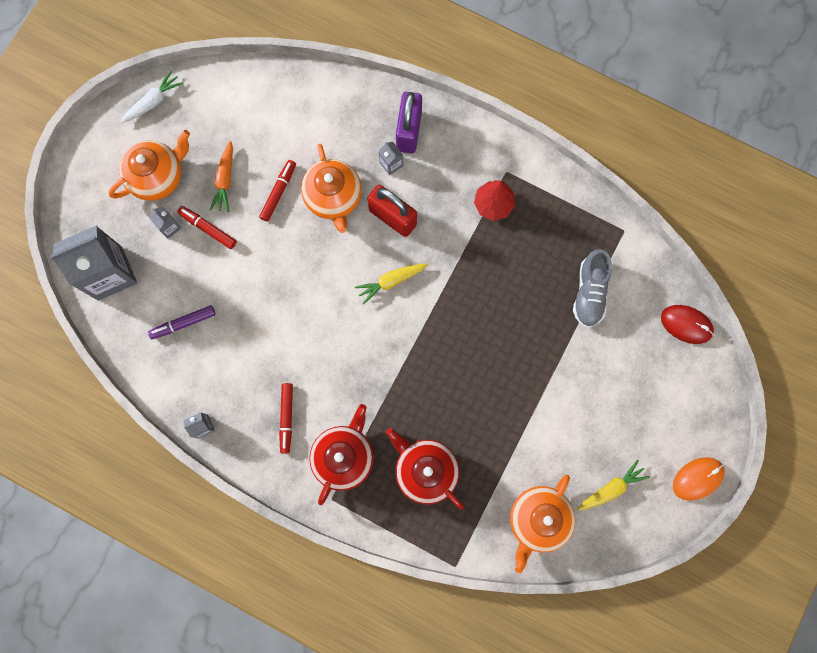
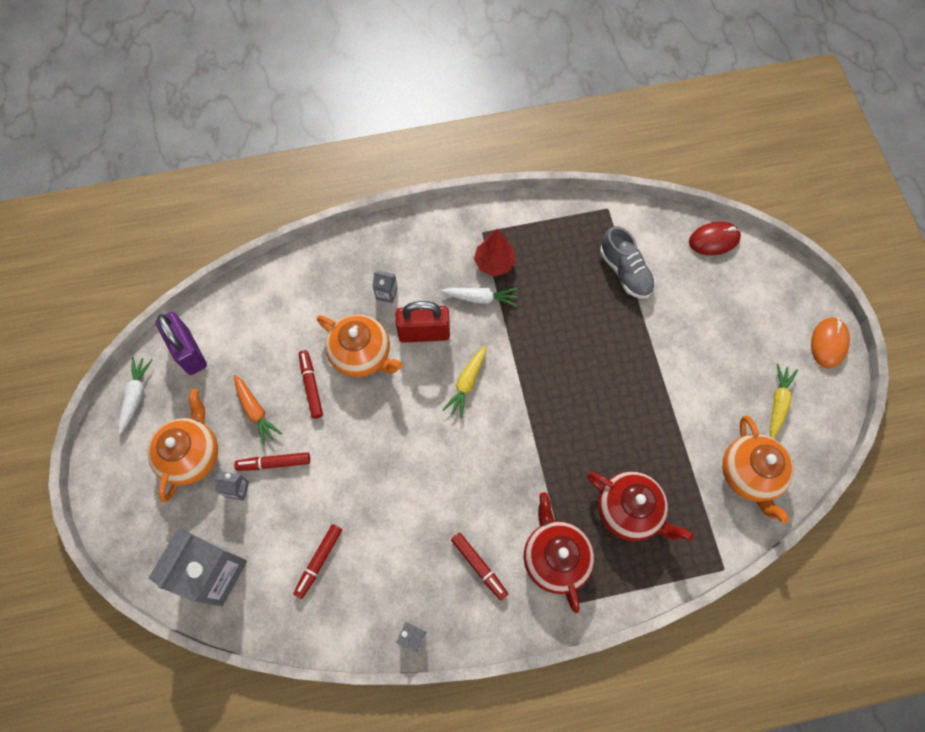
camera: 40 degrees left, 10 degrees down
(183, 323) = (319, 561): purple marker -> red marker
(408, 131) = (379, 258): purple padlock -> purple padlock (189, 352)
(425, 470) = (629, 511): red teapot -> red teapot turned 150 degrees counterclockwise
(458, 224) = (480, 298): none -> white carrot

